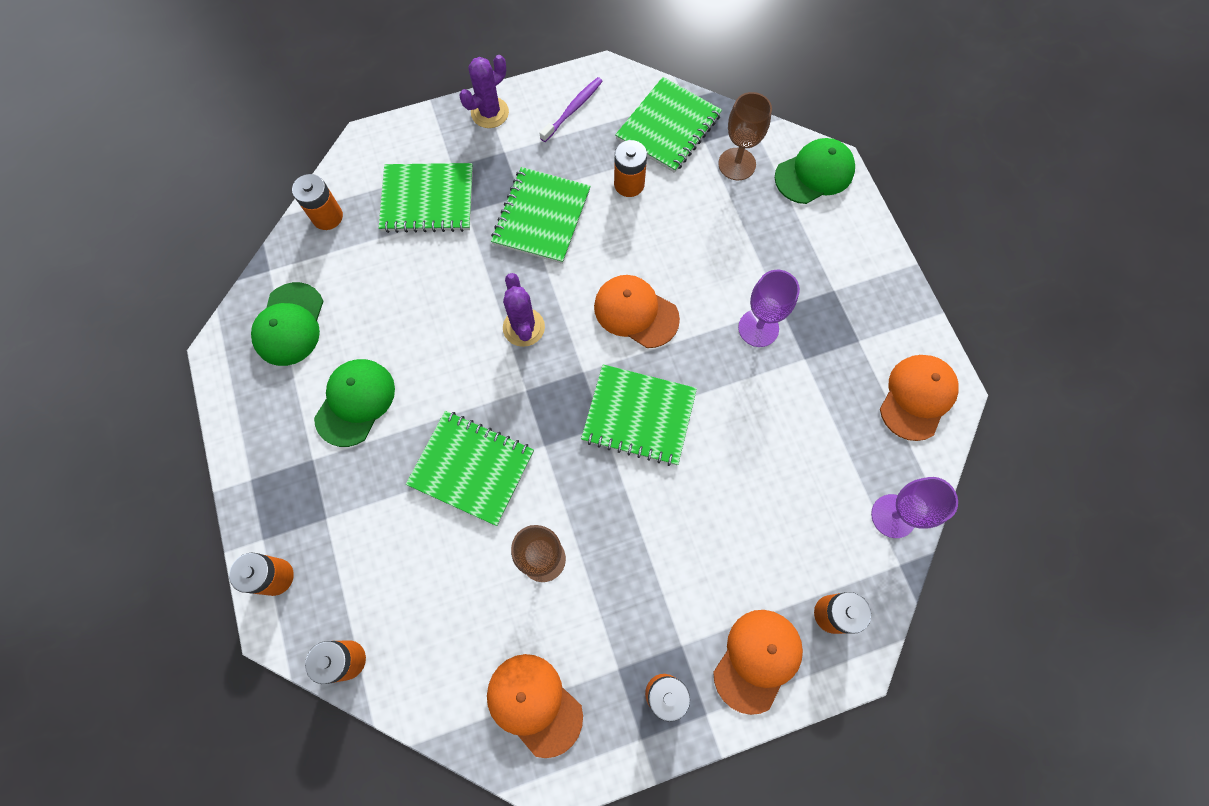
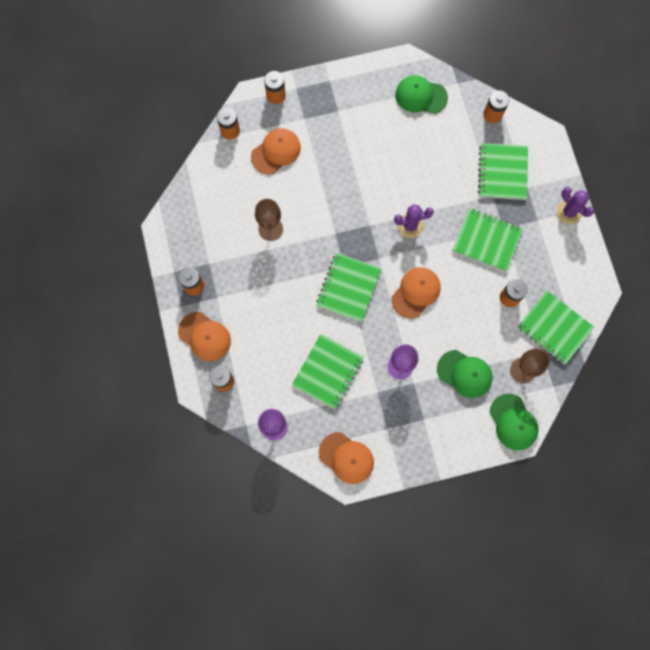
camera: 95 degrees right, 5 degrees up
(355, 402) = (369, 132): green cap -> green cap (464, 374)
(471, 468) = (325, 193): green notebook -> green notebook (328, 371)
(534, 704) = (197, 220): orange cap -> orange cap (276, 152)
(573, 109) = (570, 266): purple toothbrush -> none

